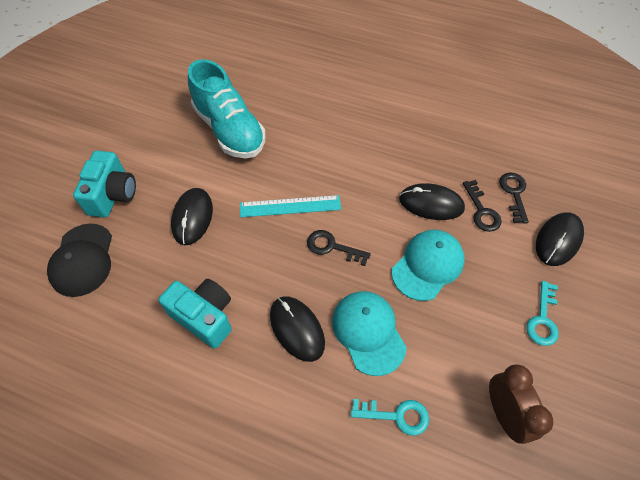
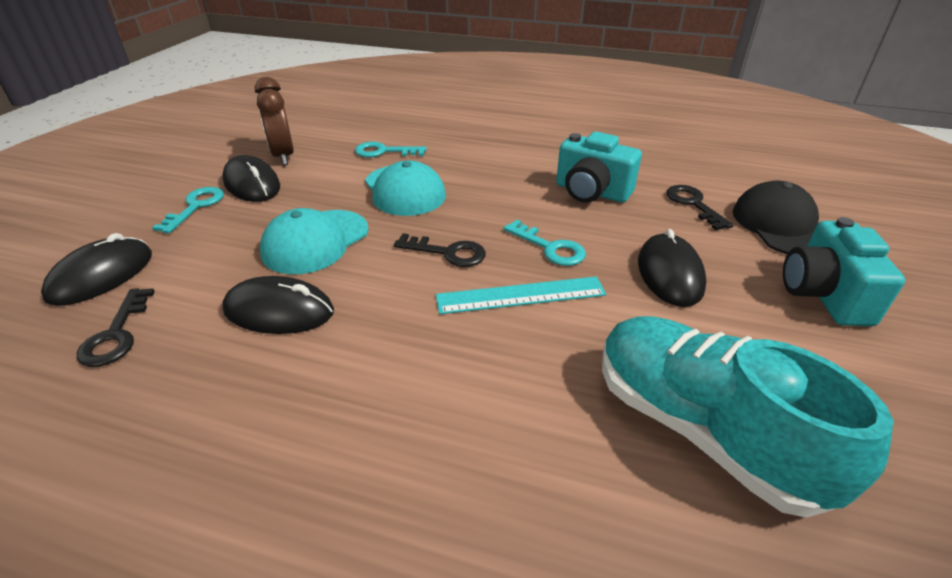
camera: 175 degrees right, 20 degrees down
(261, 247) = (550, 248): none -> turquoise key
(297, 329) = (484, 189): black mouse -> black mouse (252, 184)
(481, 211) = (196, 305): black key -> black key (693, 204)

